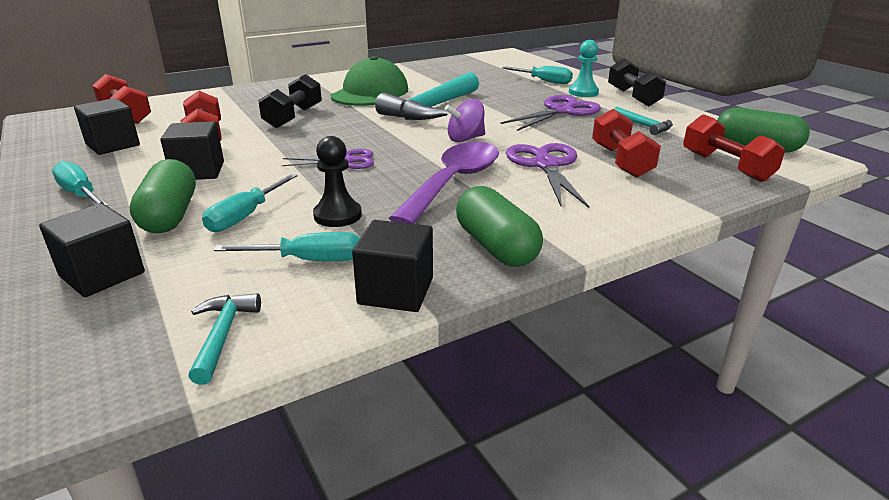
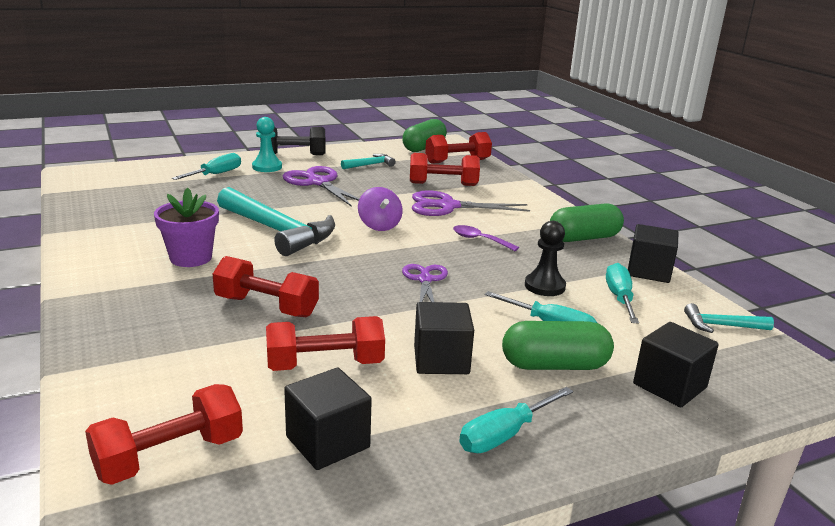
camera: 85 degrees left, 5 degrees down
(293, 117) = (266, 307): black dumbbell -> red dumbbell
(370, 93) = (191, 258): green cap -> purple flower pot
(453, 182) = (479, 240): purple spoon -> purple spoon, size x0.47

